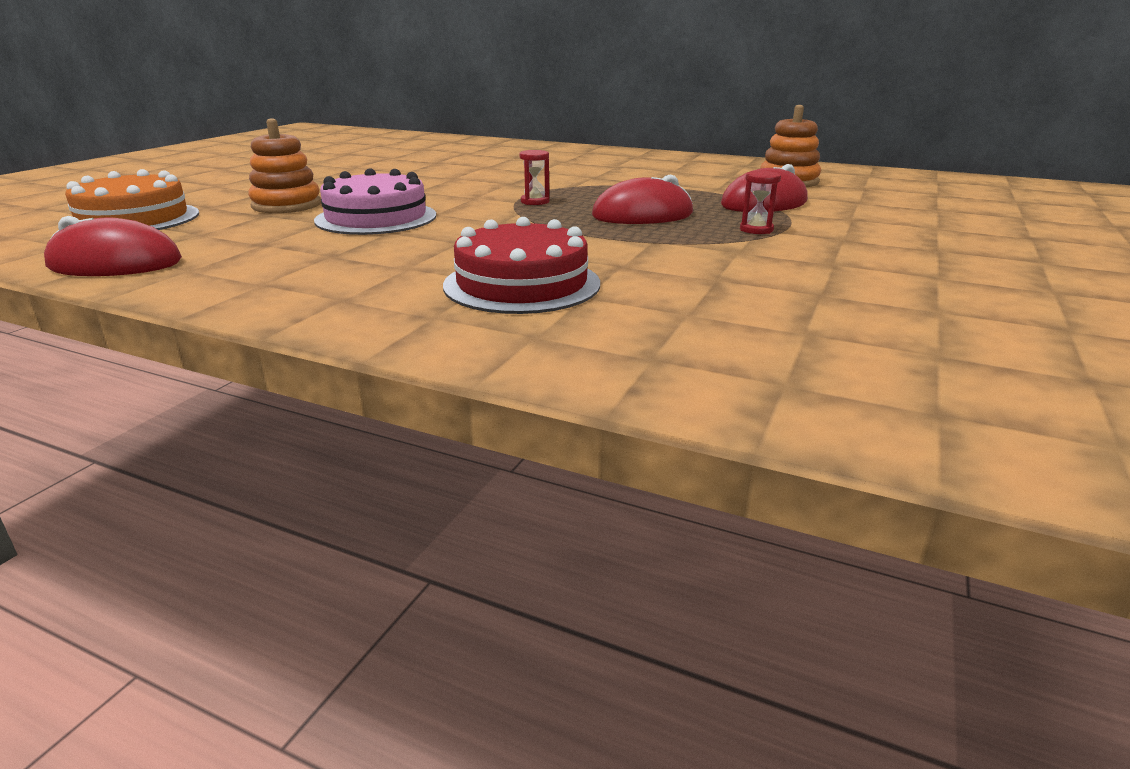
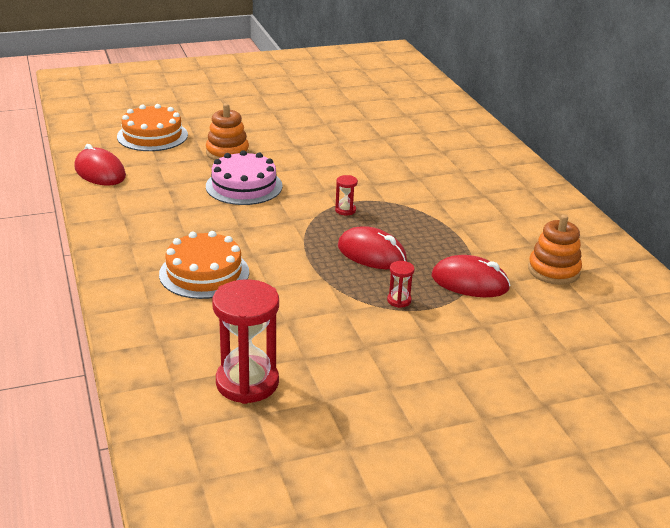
camera: 45 degrees right, 5 degrees up
(522, 284) = (204, 273): red cake -> orange cake
(847, 337) = (247, 383): none -> red hourglass

